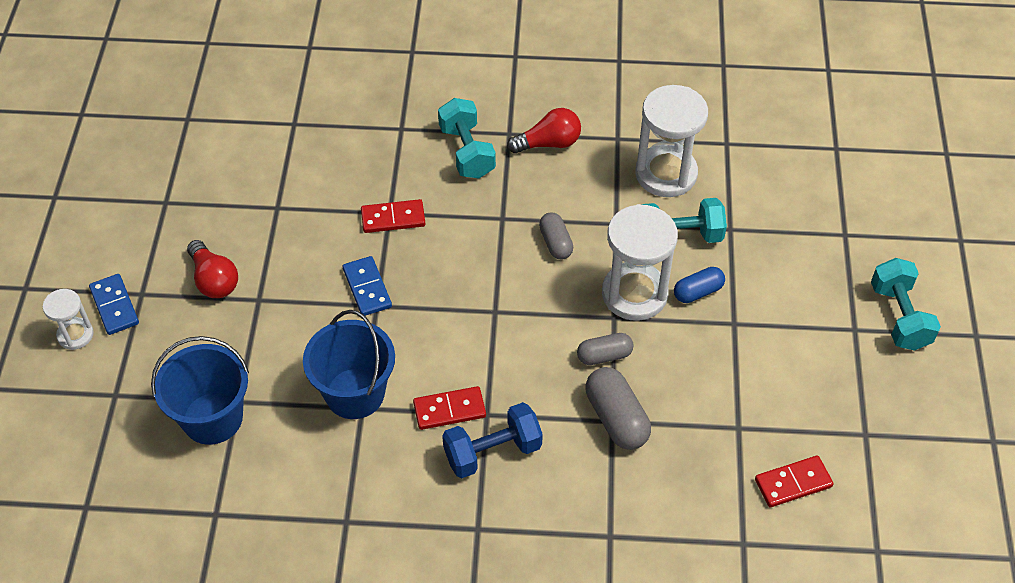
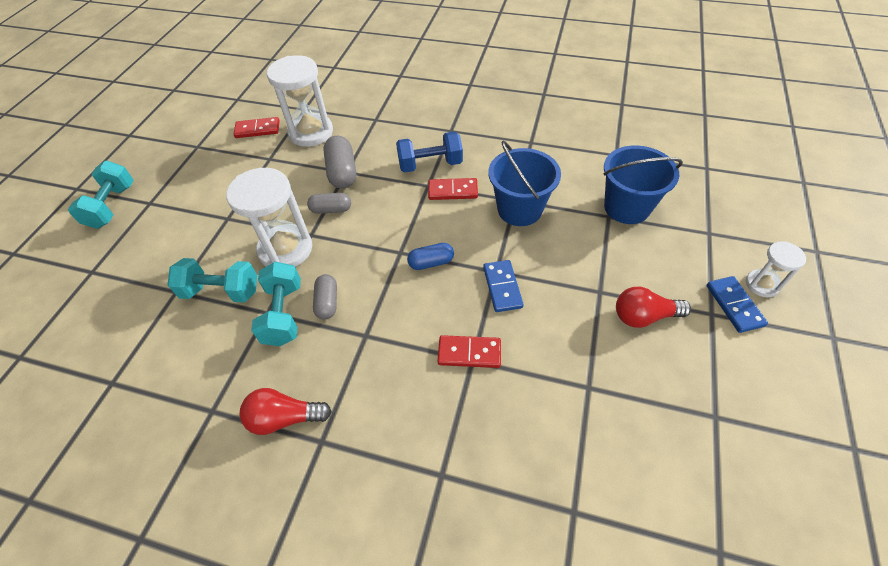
camera: 165 degrees left, 0 degrees up
(214, 280) = (644, 316): red light bulb -> red light bulb turned 75 degrees counterclockwise
(467, 152) = (375, 423): turquoise dumbbell -> turquoise dumbbell (283, 314)
(666, 174) = (192, 357): white hourglass -> white hourglass (311, 132)
(698, 292) = (237, 244): blue capsule -> blue capsule (431, 262)

